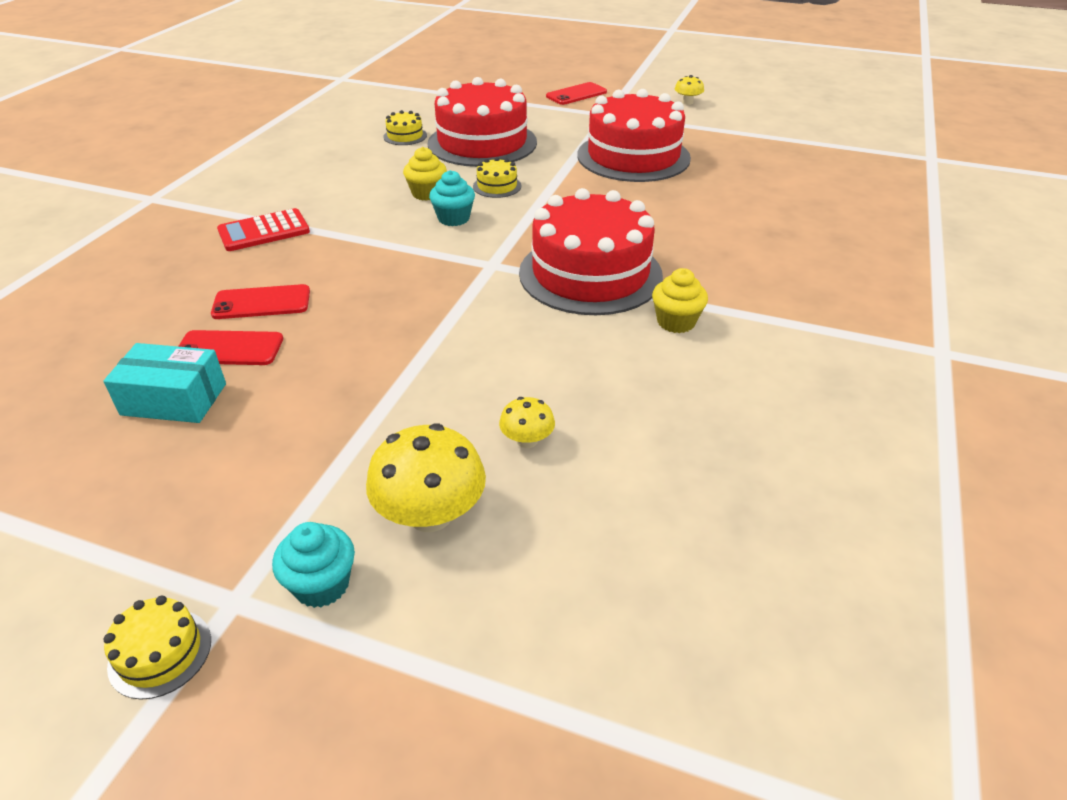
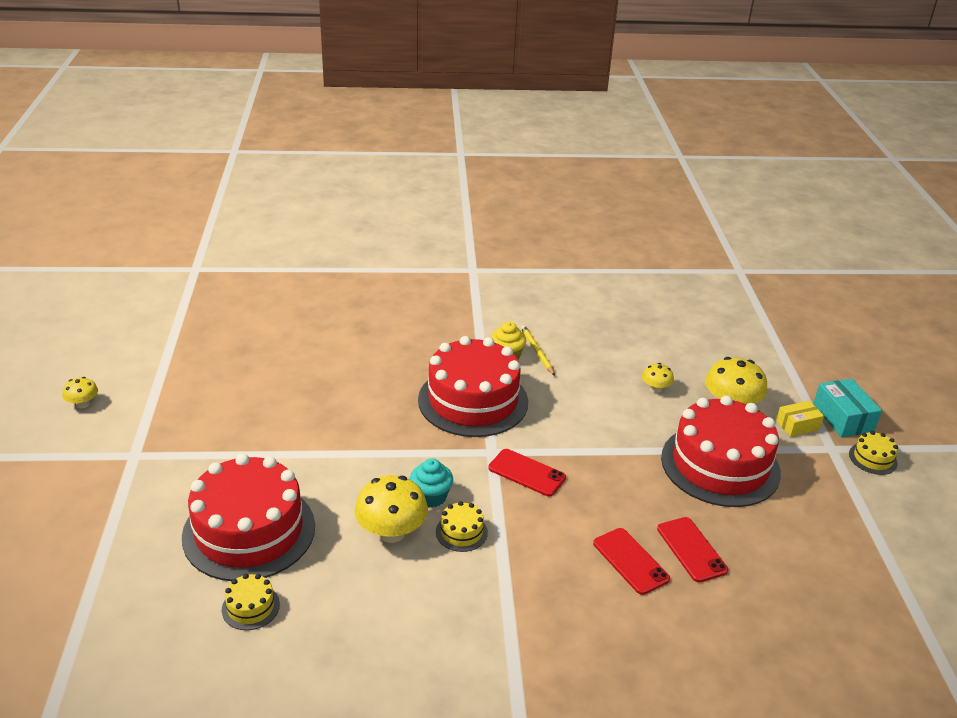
camera: 115 degrees left, 5 degrees down
(174, 399) = (755, 548): turquoise box -> turquoise box (843, 418)
(264, 231) = (530, 622): red calculator -> none
(321, 584) = (797, 425): turquoise cupcake -> yellow box
(427, 193) = (391, 532): yellow cupcake -> yellow mushroom
(497, 186) = (353, 488): yellow cake -> yellow cake (461, 532)
(576, 94) = (68, 493): red phone -> red phone (526, 473)
(633, 156) = (247, 416): red cake -> red cake (720, 465)
(677, 351) = (537, 352): none -> yellow pencil

